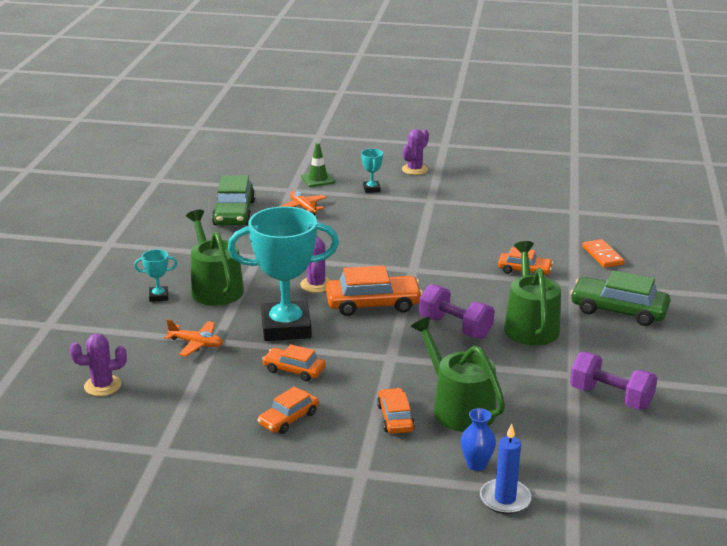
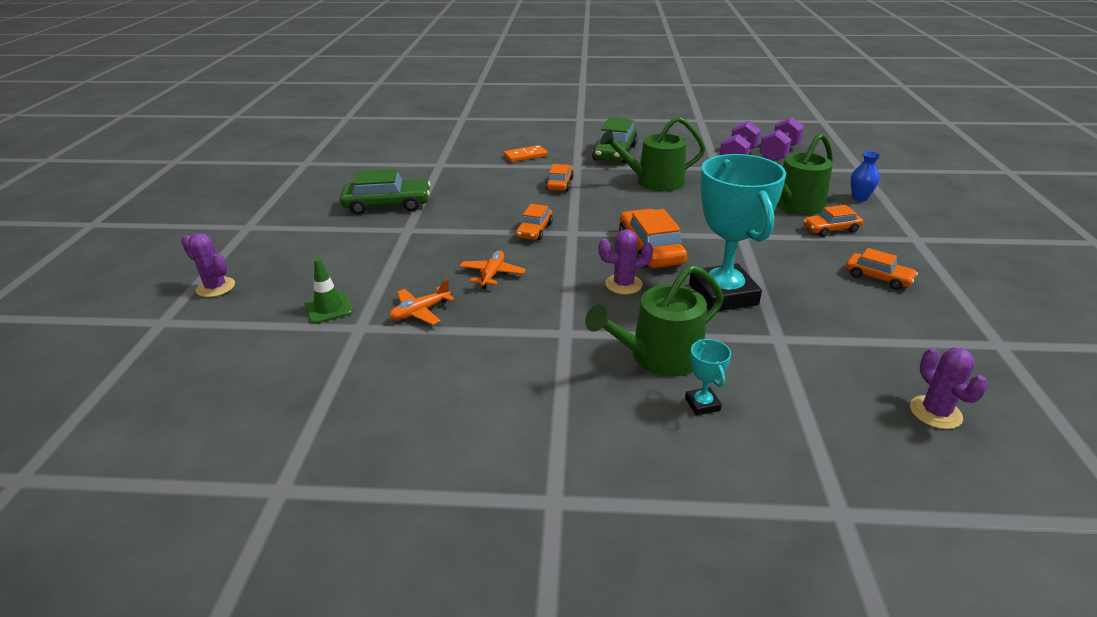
camera: 95 degrees left, 5 degrees up
(196, 344) = (794, 352): orange plane -> orange plane (492, 274)
(234, 213) = (434, 371): green car -> green car (387, 205)
(294, 370) = (798, 282): orange car -> orange car (534, 230)
(371, 189) = (369, 266): turquoise trophy -> none
(414, 169) = (318, 242): purple cactus -> purple cactus (215, 287)
(455, 327) = (673, 210): purple dumbbell -> purple dumbbell (779, 153)
(505, 499) = (887, 188): blue candle -> none

